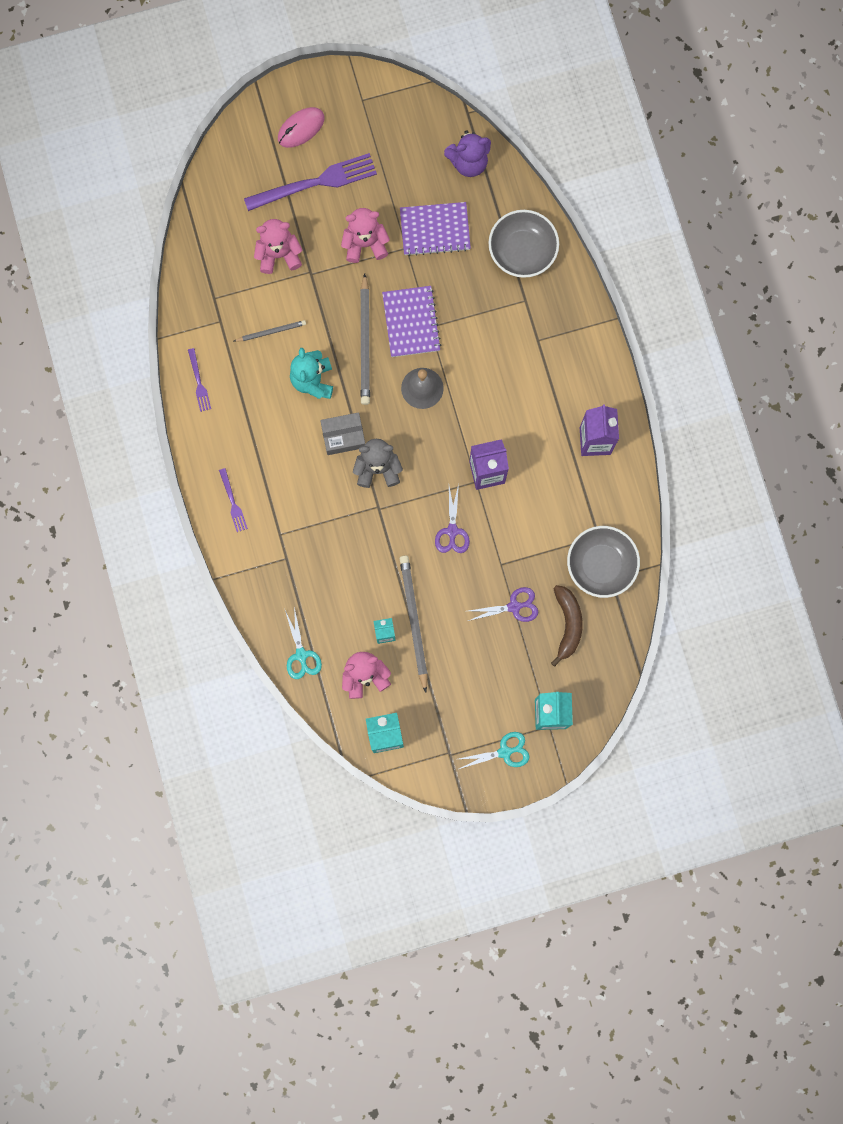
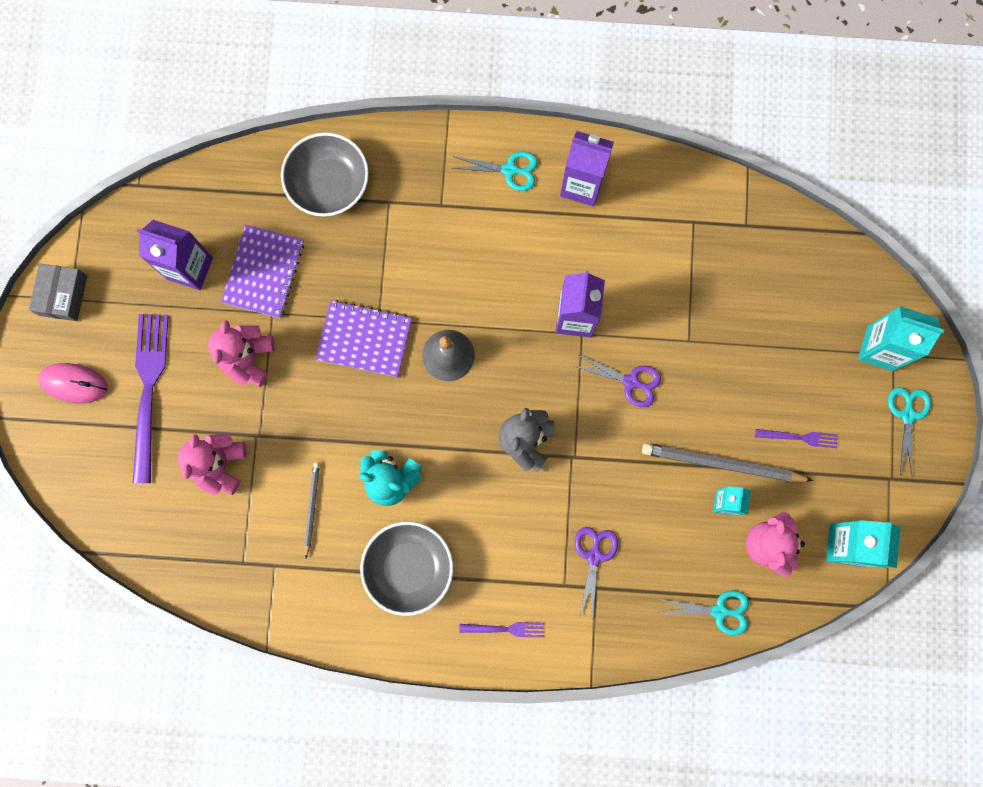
camera: 70 degrees left, 0 degrees up
(199, 382) = (341, 618): purple fork -> purple fork (799, 437)
(301, 128) = (74, 383): pink mouse -> pink mouse turned 60 degrees counterclockwise
(343, 436) = (472, 467): grey box -> grey box (63, 295)
(365, 342) = (368, 401): grey pencil -> none
(418, 175) = (190, 268): none -> purple carton
(468, 162) = (198, 205): purple teddy bear -> none
(514, 606) = (743, 344): purple scissors -> purple scissors (594, 556)
(567, 624) = (783, 292): brown banana -> none
(586, 381) = (509, 170): none -> turquoise scissors
(601, 565) = (727, 231): grey bowl -> grey bowl (409, 568)

